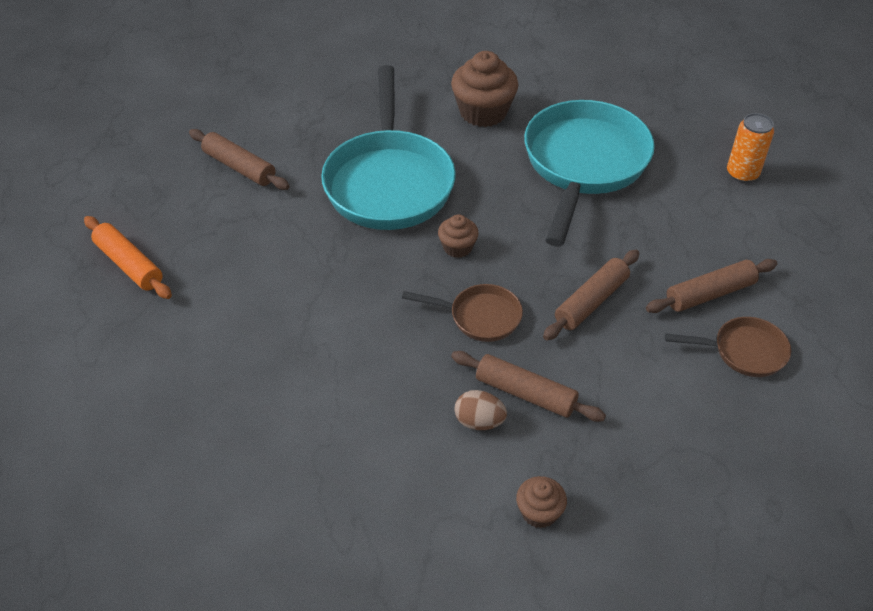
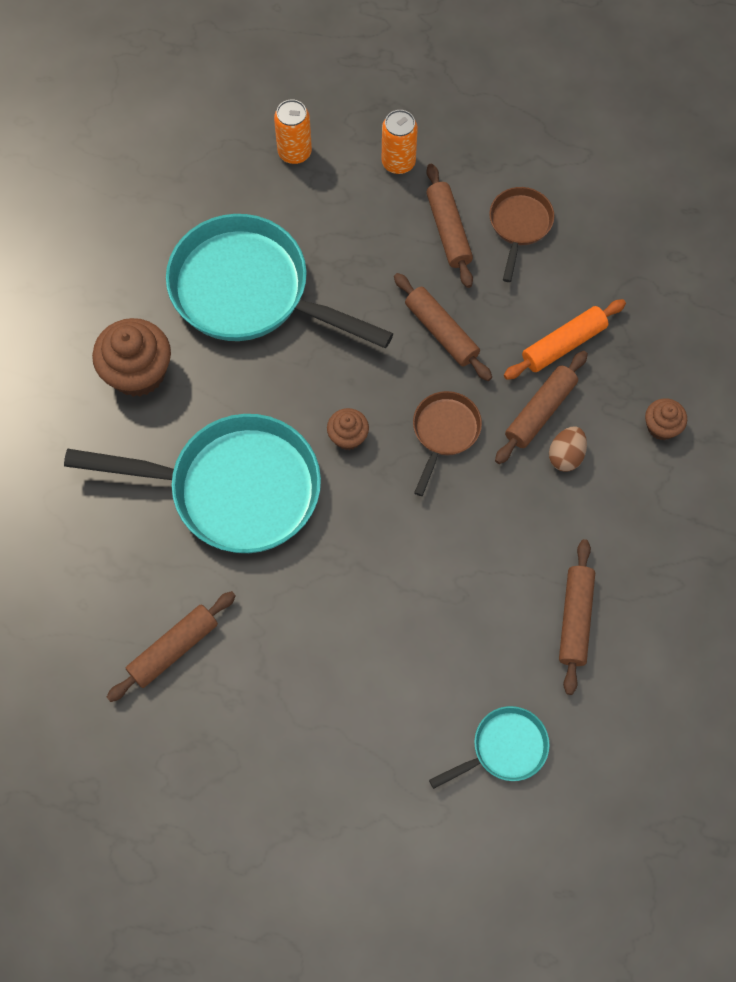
camera: 80 degrees left, 20 degrees up
(129, 264) = (311, 774): orange rolling pin -> orange rolling pin (563, 344)
(150, 402) = (504, 749): none -> turquoise pan
(291, 449) = (575, 619): none -> brown rolling pin
(770, 246) = (398, 162): none -> orange can

